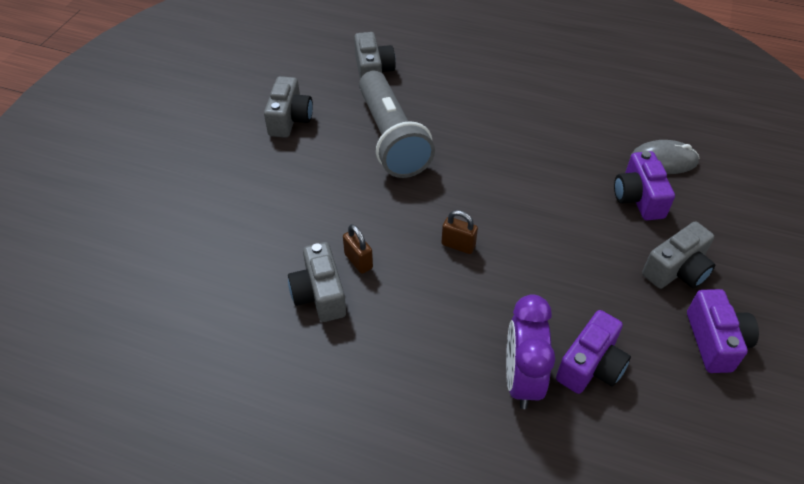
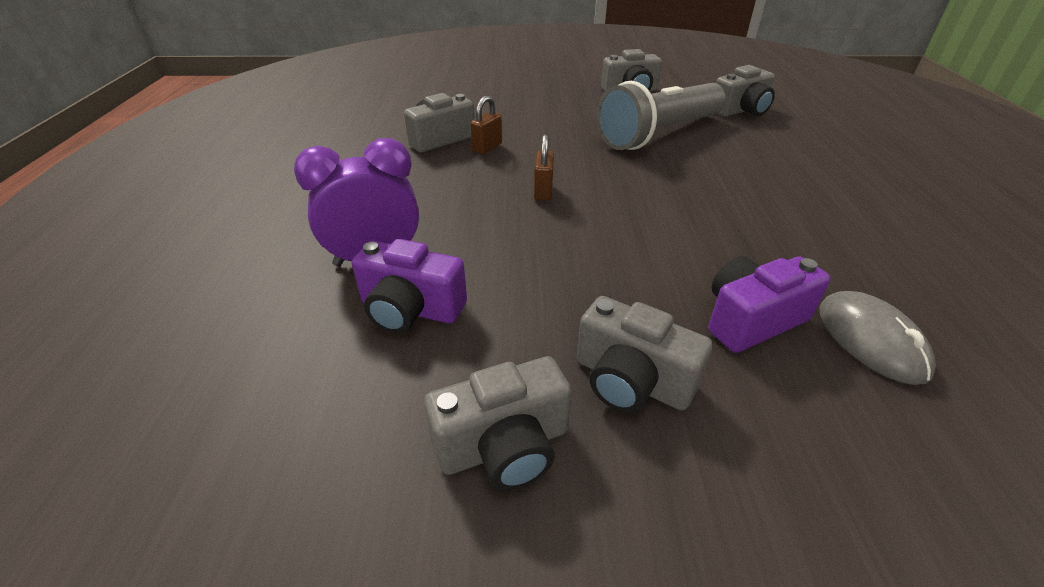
camera: 70 degrees right, 10 degrees down
(715, 341) = (504, 446): purple camera -> grey camera

